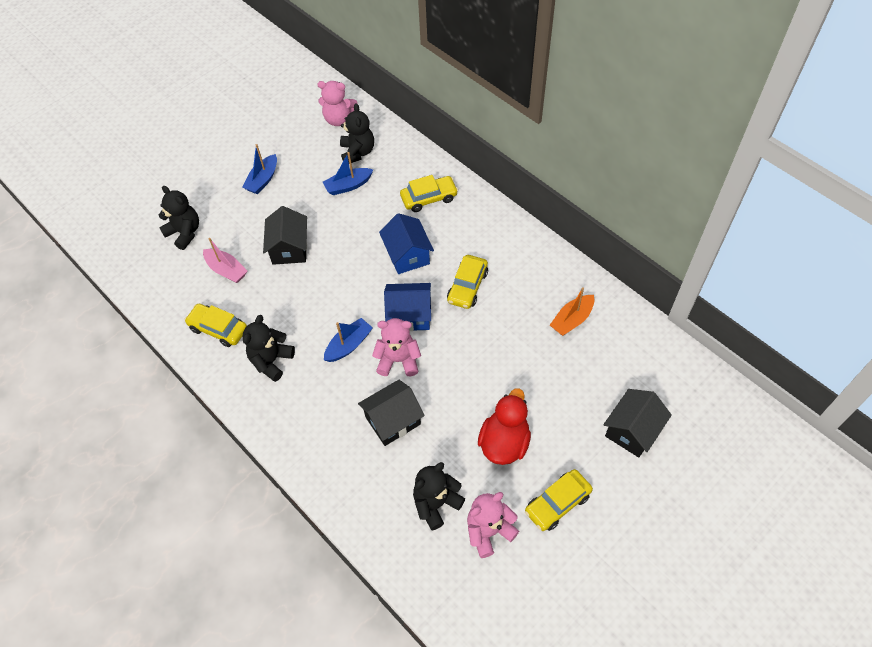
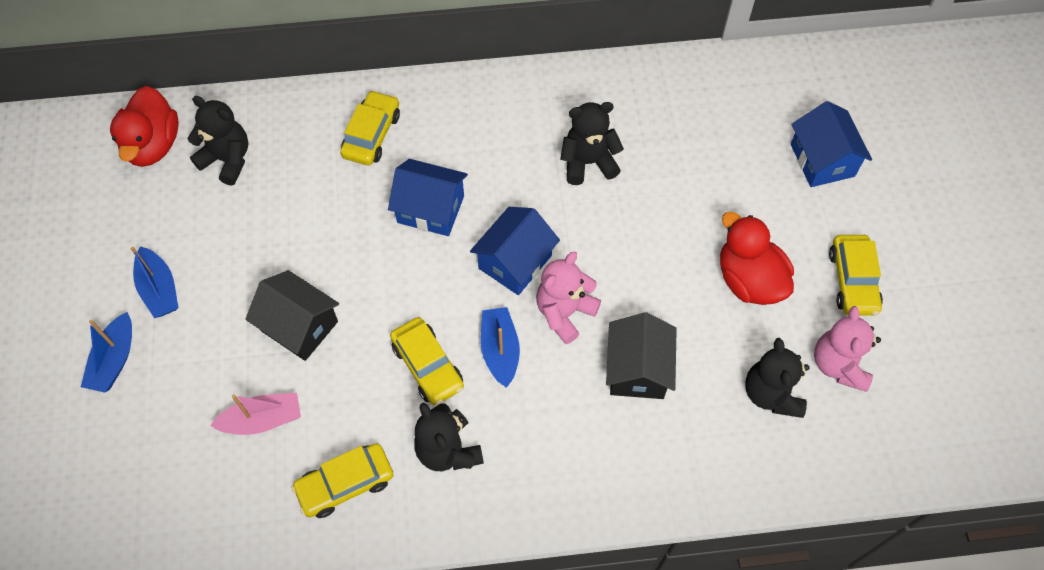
camera: 55 degrees left, 5 degrees up
(184, 233) = (150, 435): black teddy bear -> black teddy bear (588, 162)
(339, 119) = (153, 145): pink teddy bear -> red duck
(348, 186) = (268, 202): blue boat -> blue boat (114, 360)
(467, 286) = (528, 181): yellow car -> yellow car (428, 366)
(572, 320) = (655, 118): orange boat -> none
(632, 430) = (822, 160): black house -> blue house

